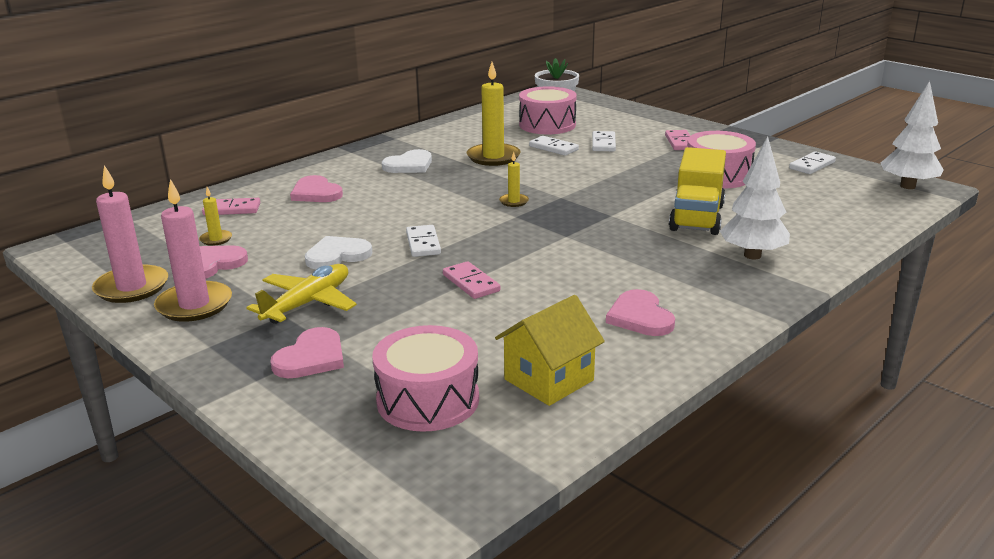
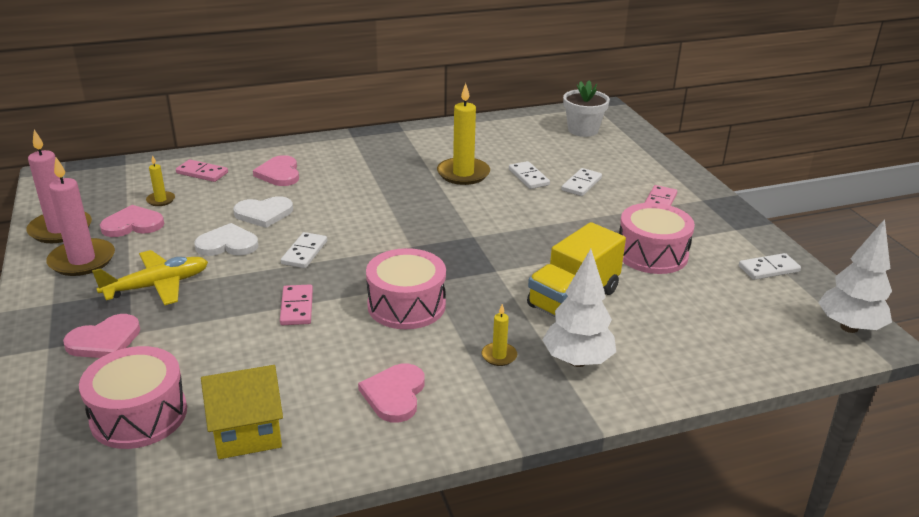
camera: 25 degrees right, 5 degrees up
(409, 165) = (383, 164): white heart -> white heart (264, 213)
(514, 201) = (426, 229): yellow candle -> yellow candle (499, 356)
(547, 125) = (552, 148): pink drum -> pink drum (406, 305)

